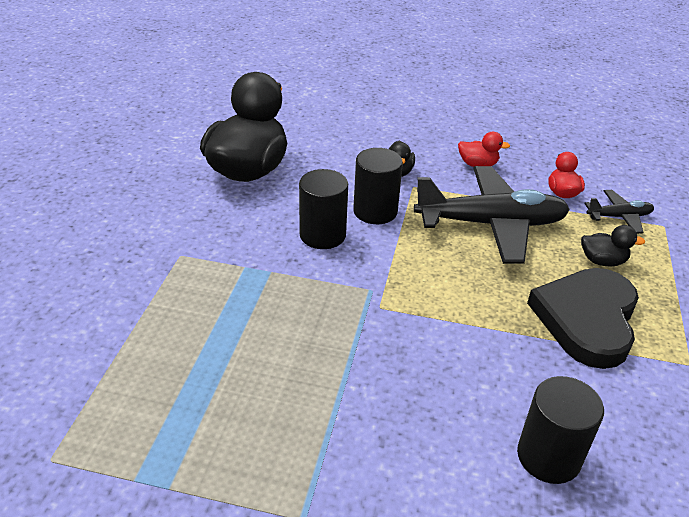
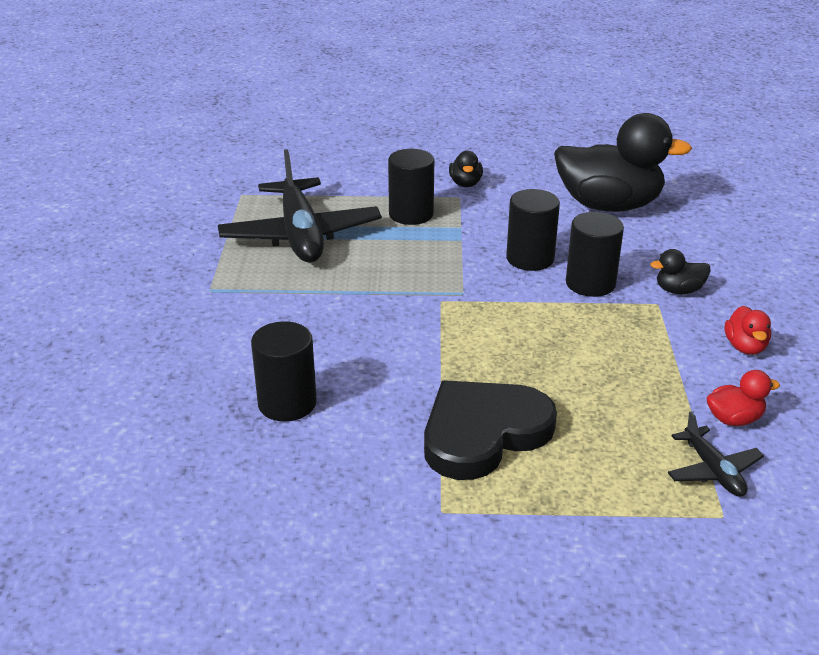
camera: 80 degrees right, 5 degrees down
(198, 298) = (411, 214): none -> black cylinder
(490, 224) = (619, 361): black plane -> black plane (300, 235)
(587, 319) = (483, 433): black heart -> black heart turned 45 degrees counterclockwise
(602, 261) = (600, 450): black duck -> black duck (465, 184)

